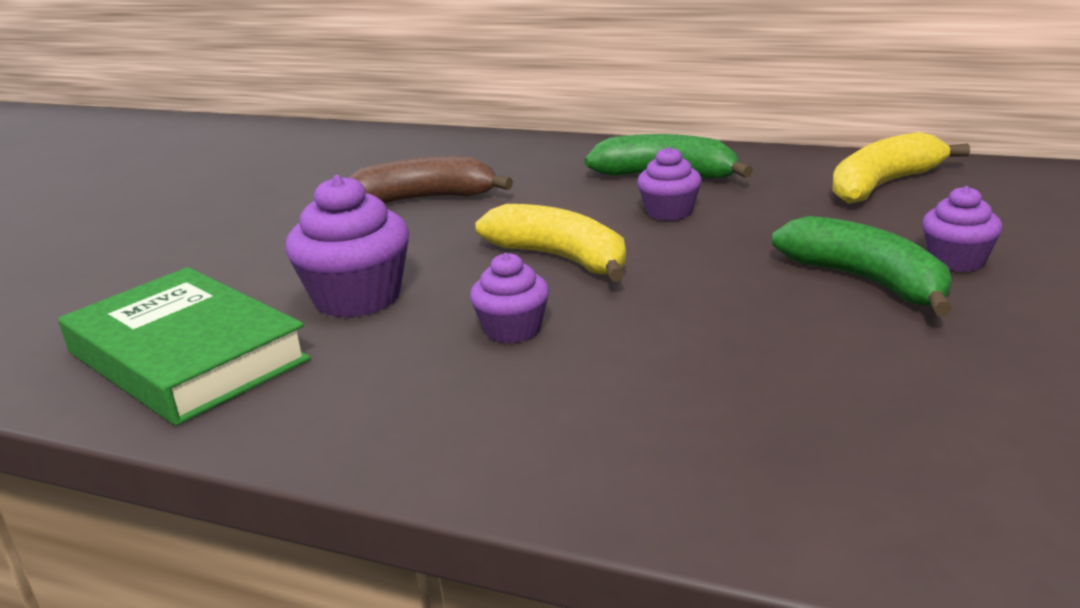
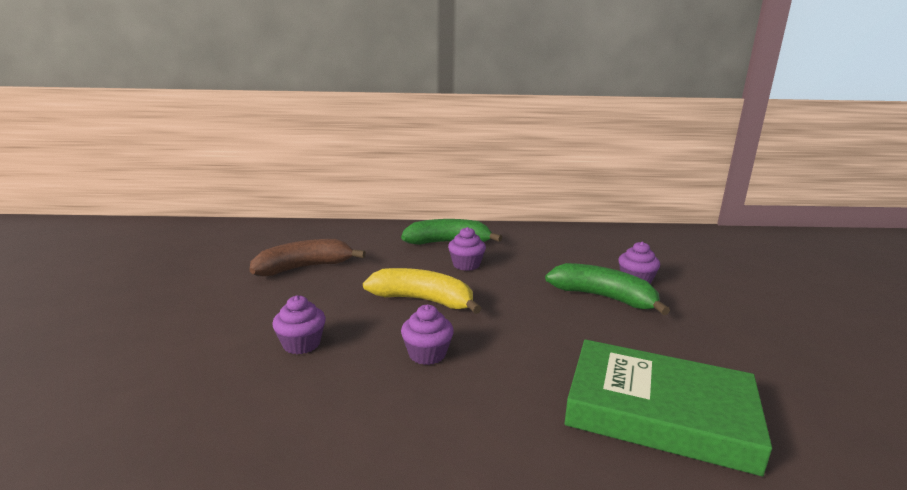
camera: 25 degrees left, 5 degrees down
(186, 356) = (187, 412): green book -> green book (659, 412)
(357, 298) = (301, 344): purple cupcake -> purple cupcake, size x0.60
(884, 185) = (566, 241): yellow banana -> none

